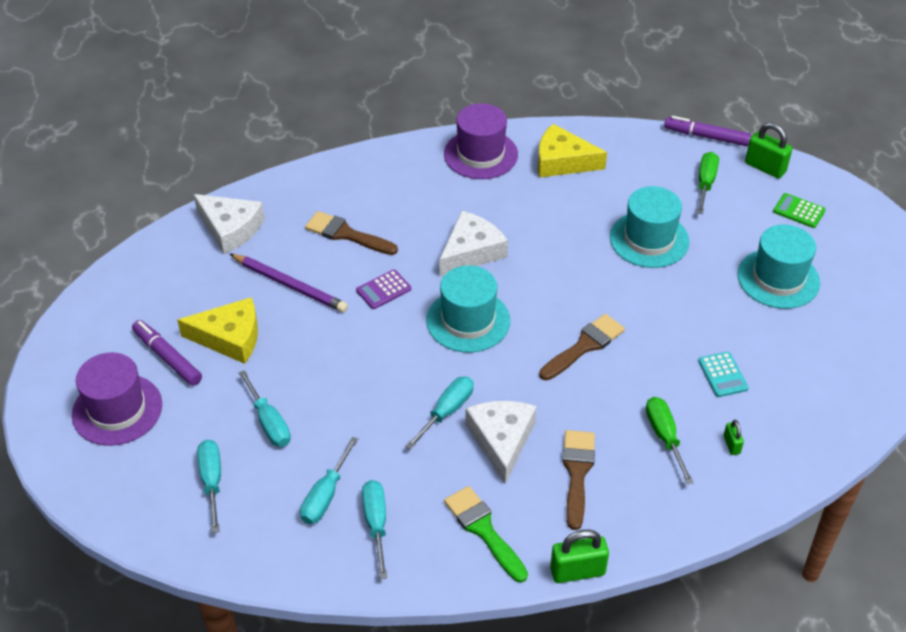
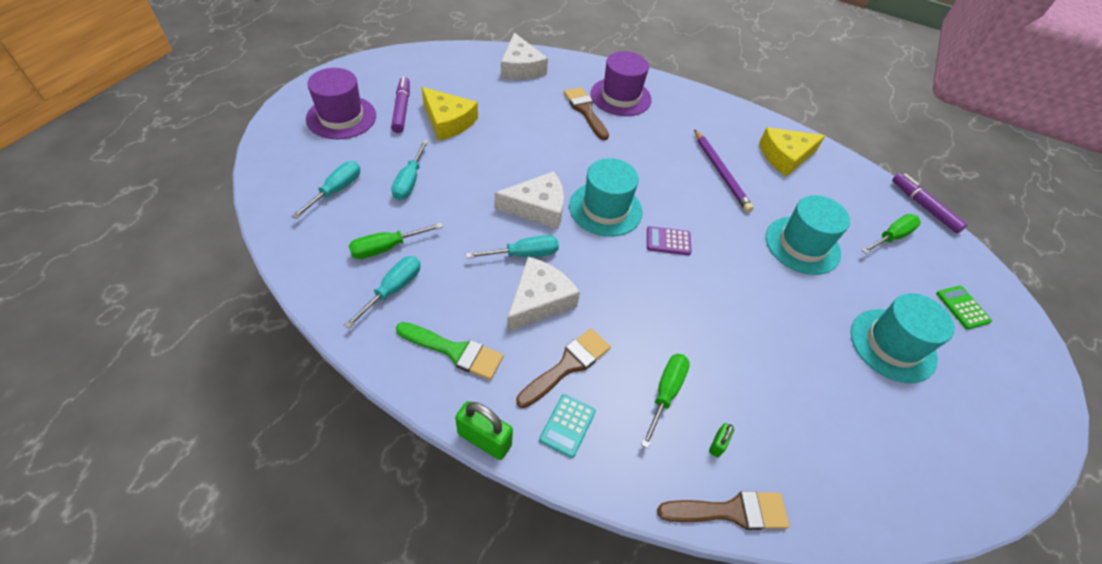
camera: 35 degrees right, 5 degrees up
(289, 285) = (517, 116): purple pencil -> purple pencil (720, 172)
(325, 495) = (386, 248): turquoise screwdriver -> green screwdriver
(383, 290) = (571, 155): purple calculator -> purple calculator (668, 241)
(471, 251) = (656, 170): white cheese -> white cheese (537, 207)
(480, 154) = (728, 119): purple hat -> purple hat (620, 97)
(483, 530) = (455, 351): green brush -> green brush turned 105 degrees clockwise
(562, 161) = (785, 156): yellow cheese -> yellow cheese turned 75 degrees counterclockwise
(584, 346) = (672, 282): brown brush -> brown brush (731, 511)
(722, 375) = (766, 383): turquoise calculator -> turquoise calculator (567, 425)
(765, 167) = (959, 257): green padlock -> none

